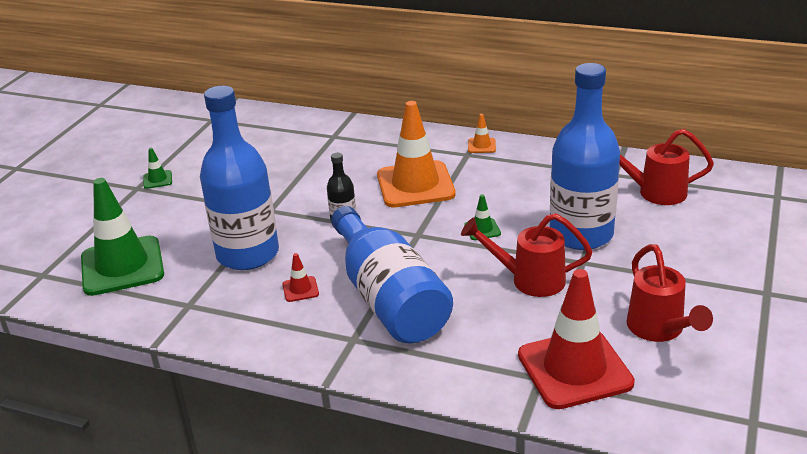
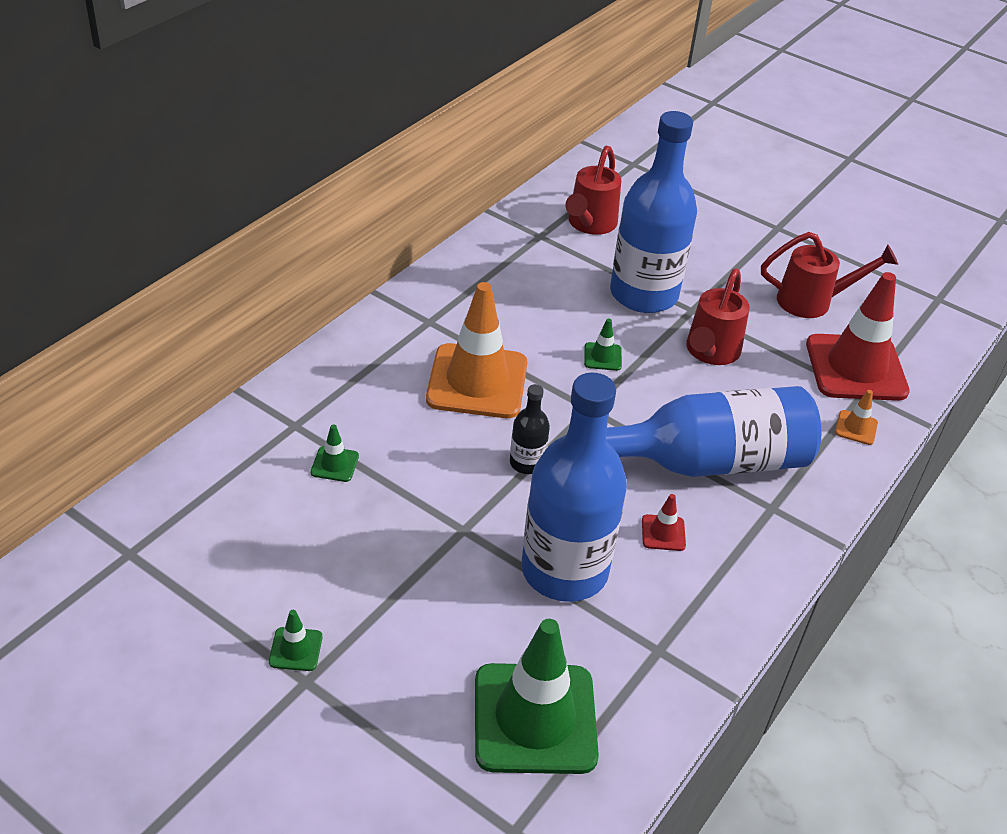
camera: 80 degrees left, 10 degrees up
(306, 156) = (334, 464): none -> green traffic cone
(481, 146) = (416, 304): orange traffic cone -> orange traffic cone (856, 428)

